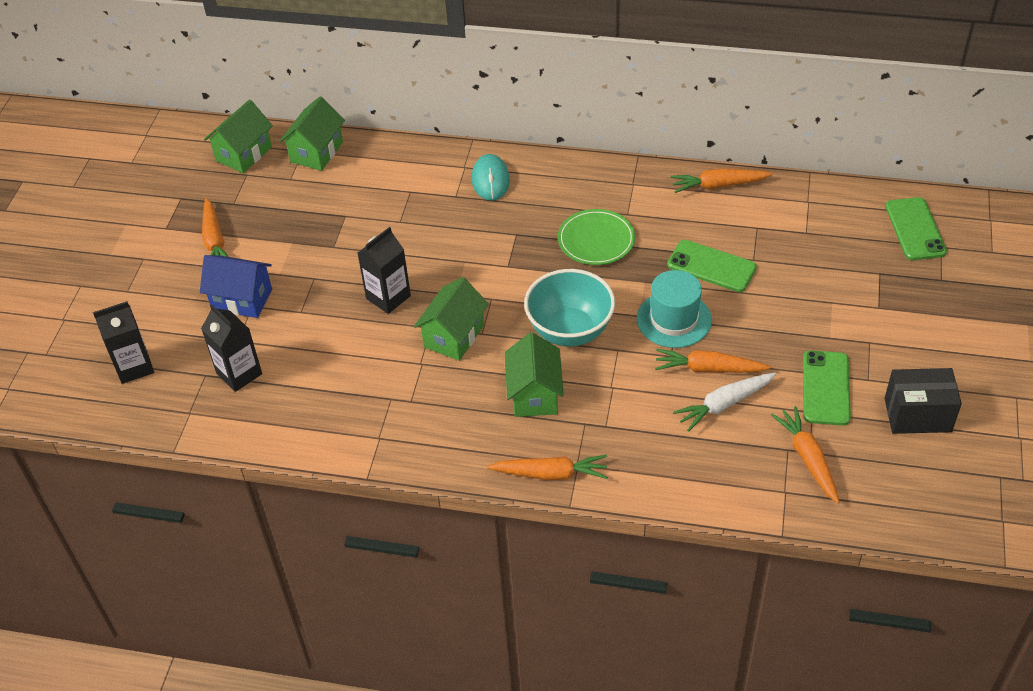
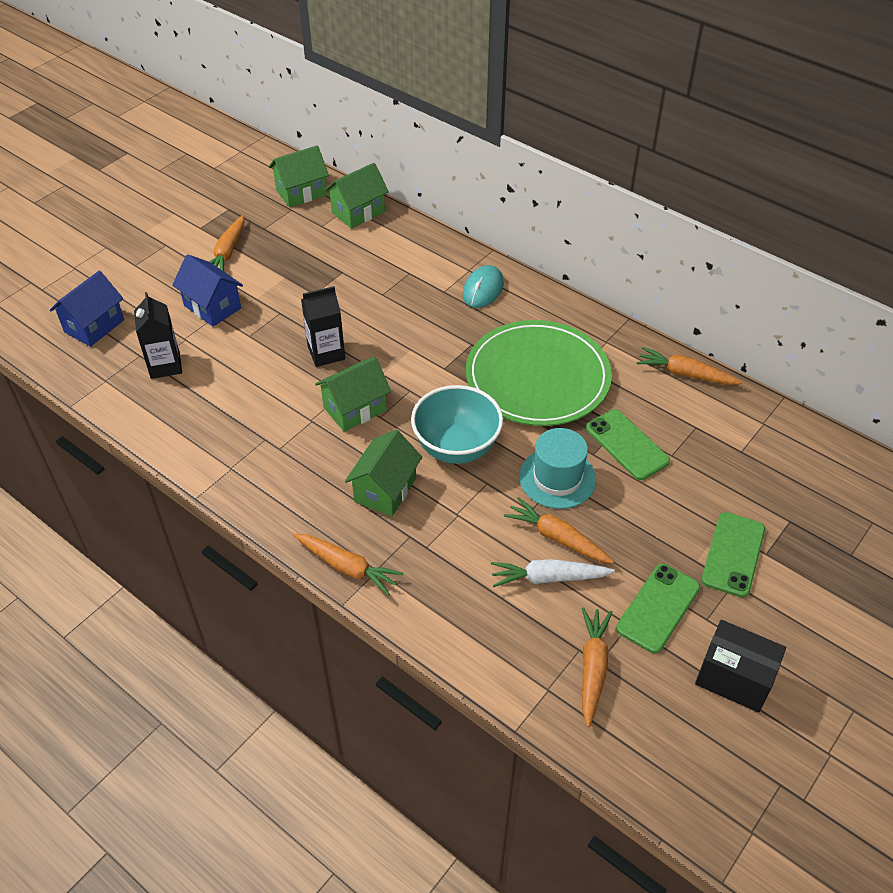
camera: 25 degrees right, 0 degrees up
(134, 367) = (94, 326): black carton -> blue house
(596, 240) = (537, 377): green plate -> green plate, size x1.86
(915, 229) = (856, 494): green phone -> green phone (733, 554)

